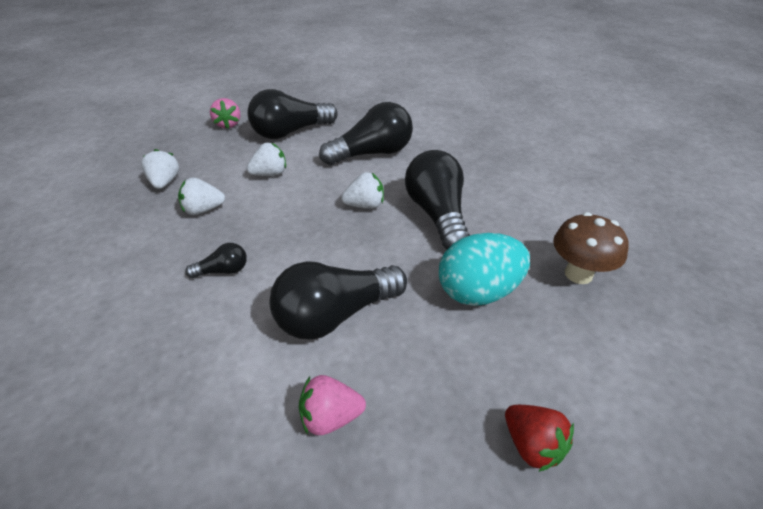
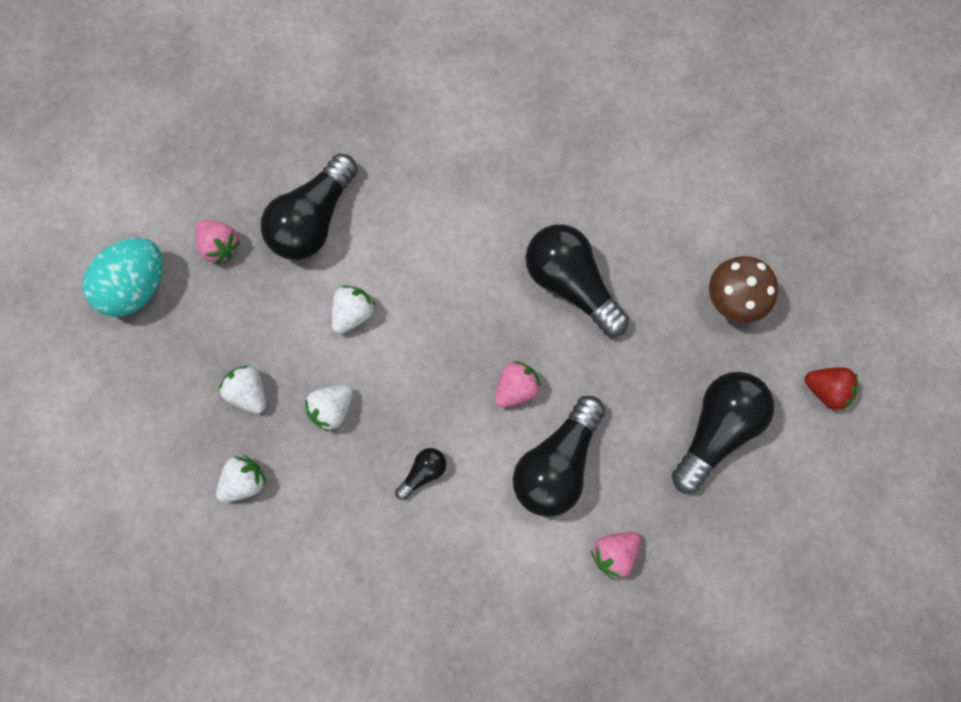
camera: 30 degrees left, 35 degrees up
(344, 252) = (516, 388): none -> pink strawberry
(365, 205) = (491, 309): white strawberry -> white strawberry (244, 481)
(372, 153) = (441, 211): black light bulb -> black light bulb (717, 429)
(478, 292) = (659, 370): turquoise egg -> turquoise egg (135, 286)
(532, 445) = (757, 495): red strawberry -> red strawberry (826, 390)

